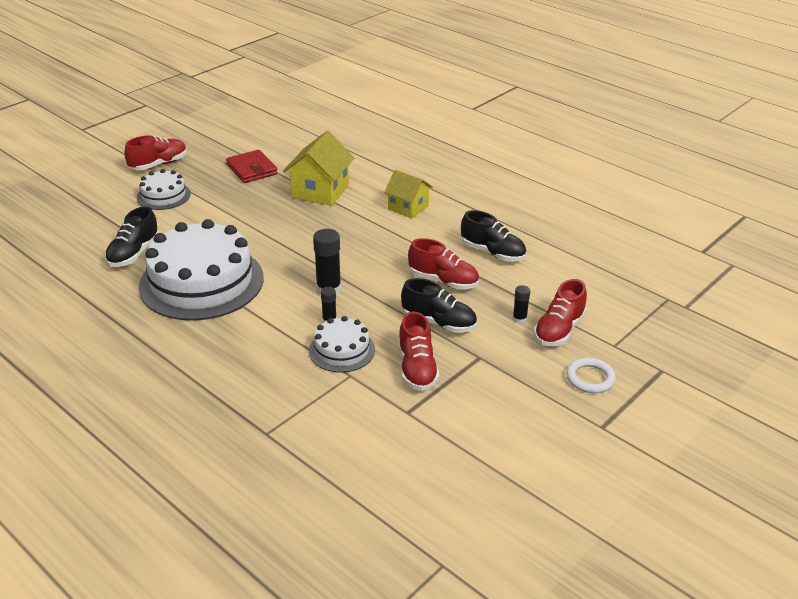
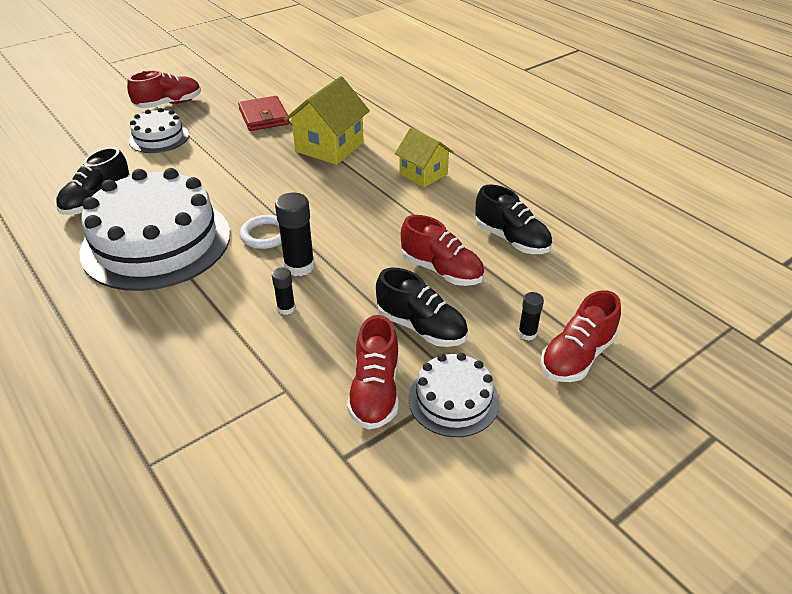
camera: 10 degrees right, 5 degrees up
(342, 350) = (287, 352): white cake -> white cake (453, 400)
(590, 378) = (609, 437): white ring -> white ring (265, 235)

